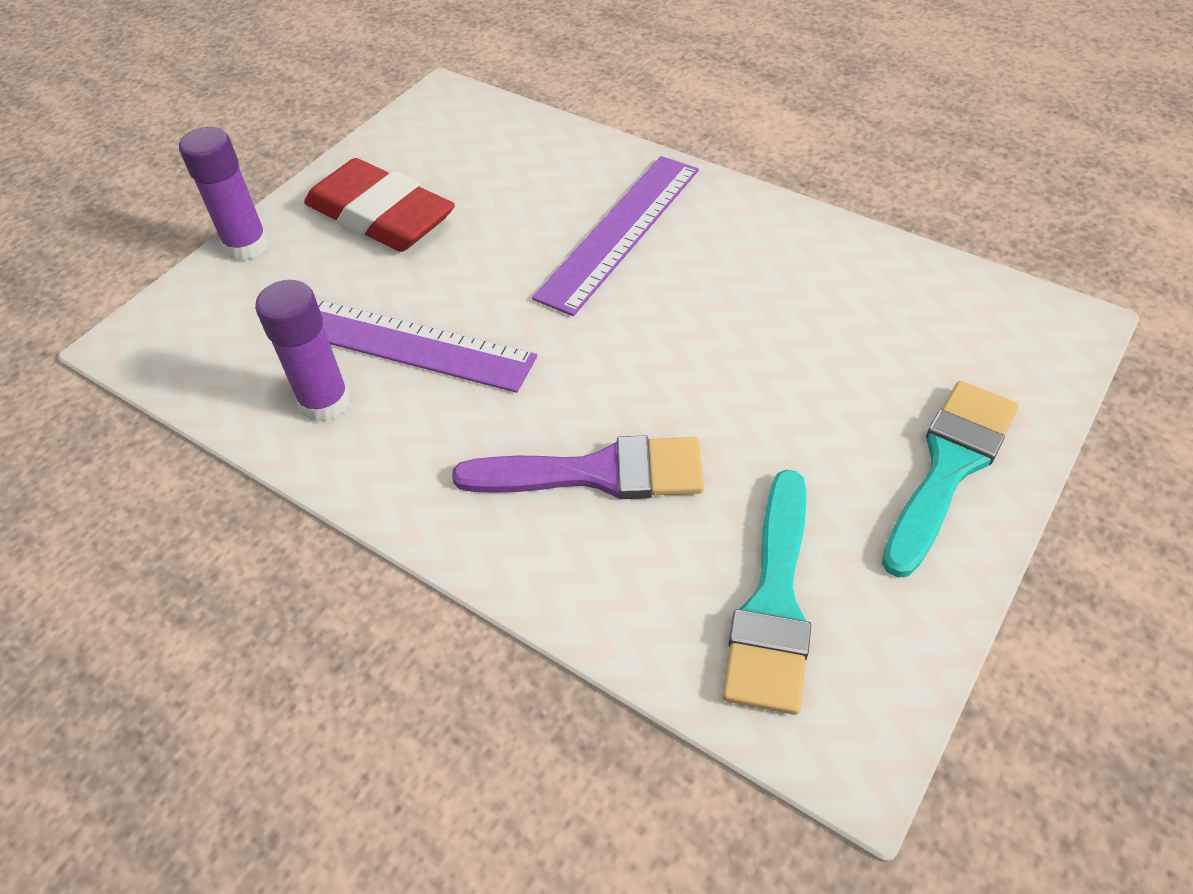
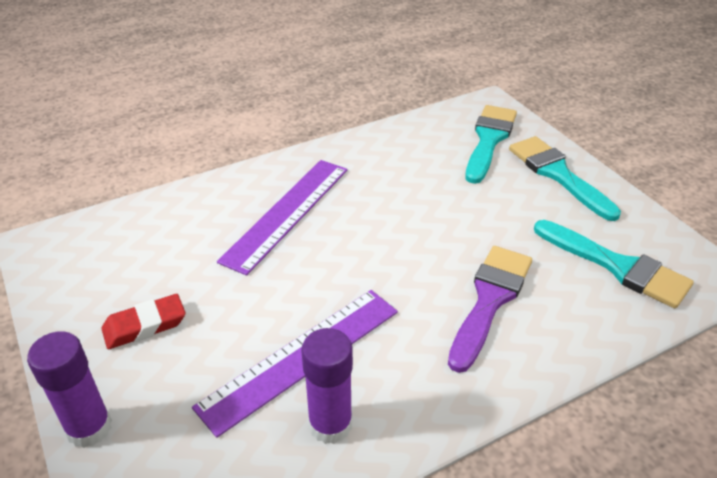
camera: 65 degrees left, 10 degrees down
(381, 215) = (145, 325): red eraser -> red eraser, size x0.56
(620, 232) = (287, 213): purple ruler -> purple ruler turned 60 degrees clockwise
(962, 357) = (489, 140): none -> turquoise brush

